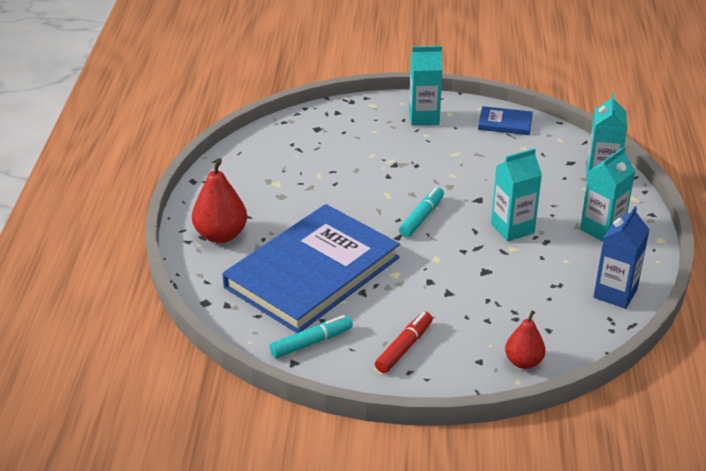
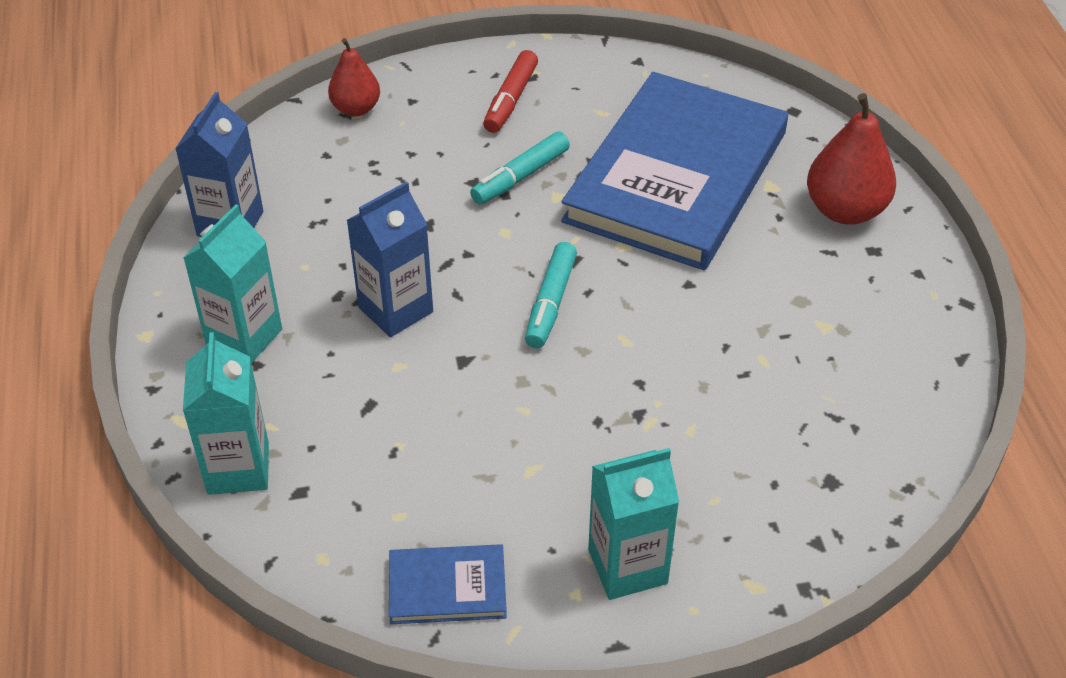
camera: 165 degrees right, 10 degrees up
(311, 342) = (628, 86): turquoise marker -> turquoise marker (520, 177)
(512, 228) = (395, 310): turquoise carton -> blue carton

